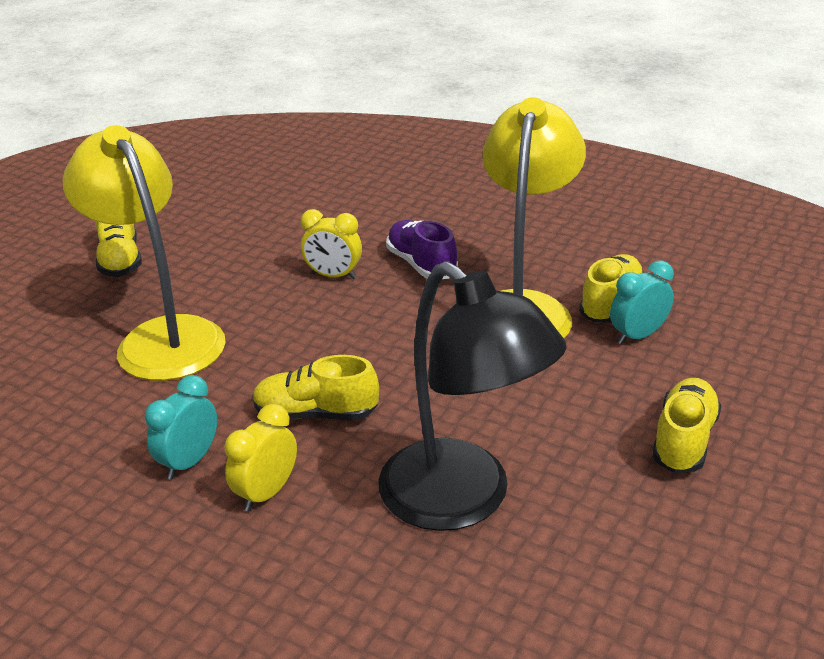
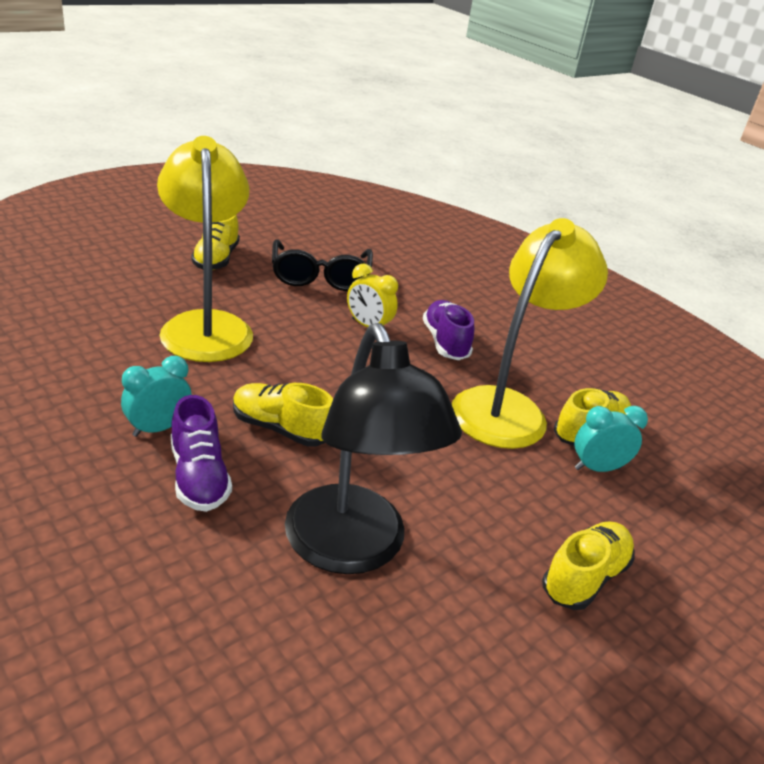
camera: 15 degrees right, 0 degrees up
(248, 240) = (320, 277): none -> black glasses
(266, 493) = (199, 477): yellow clock -> purple shoe

